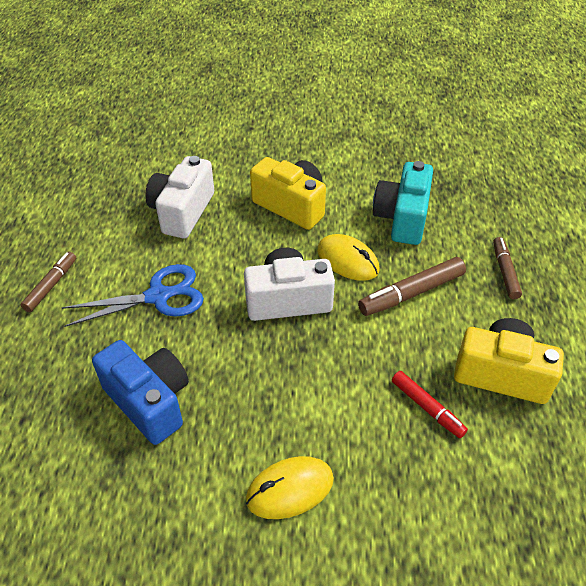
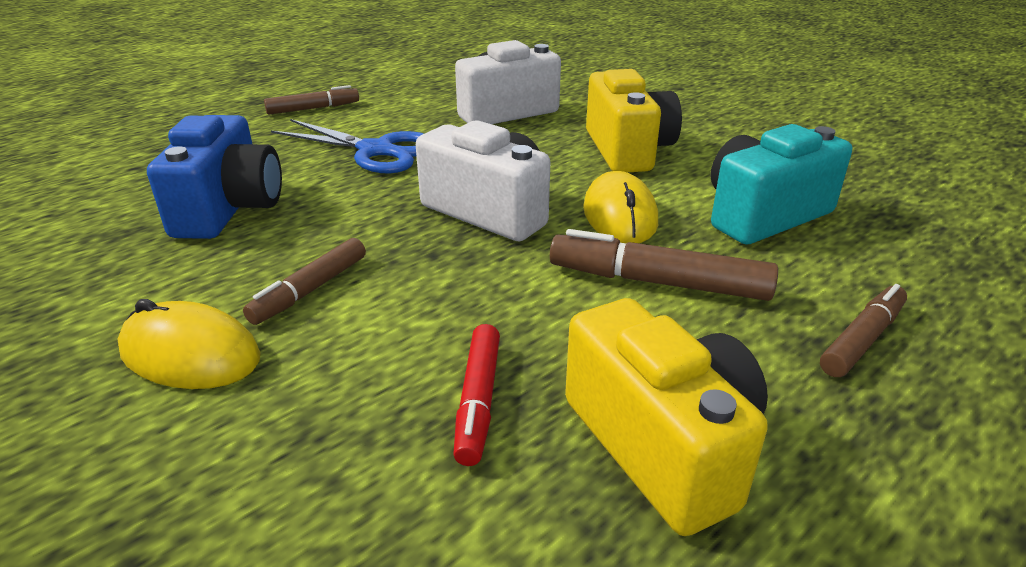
camera: 45 degrees right, 15 degrees down
(282, 414) = (310, 290): none -> brown marker

